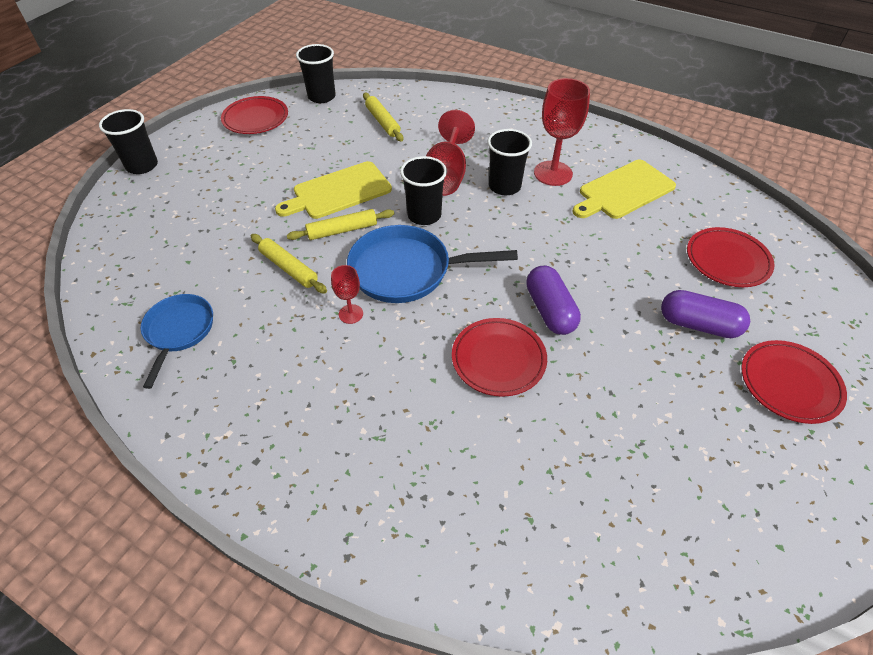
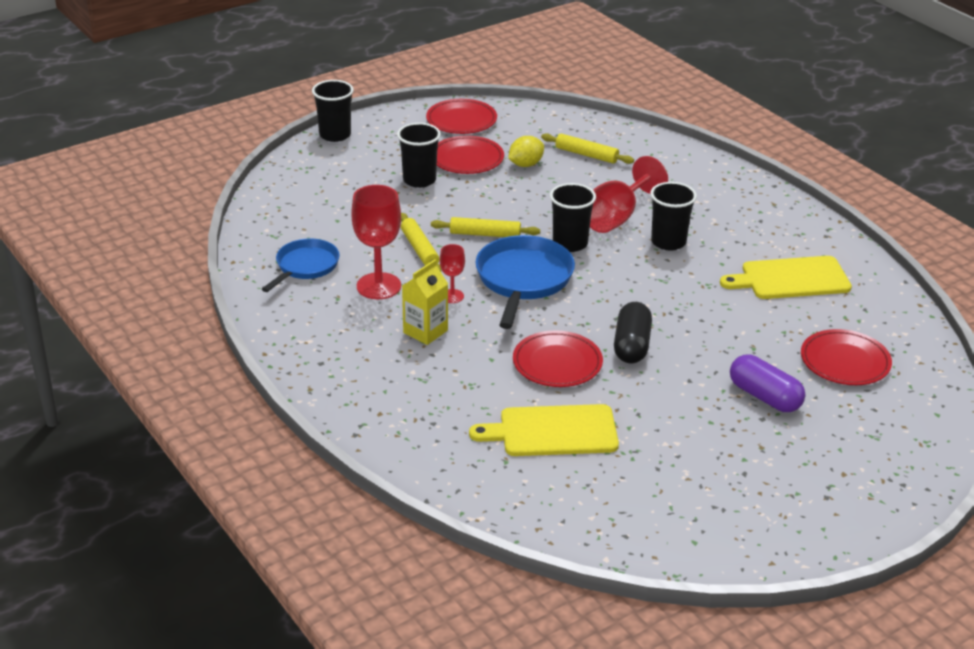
camera: 25 degrees right, 15 degrees down
(321, 97) = (539, 116): black cup -> black cup (419, 180)
(337, 146) = (525, 164): none -> yellow lemon
(338, 191) = (501, 203): yellow cutting board -> yellow cutting board (552, 431)
(348, 370) = (425, 331): none -> yellow carton
(383, 122) = (586, 155): yellow rolling pin -> yellow rolling pin turned 60 degrees counterclockwise
(407, 270) = (523, 280): blue pan -> blue pan turned 75 degrees clockwise
(549, 310) = (631, 345): purple capsule -> black capsule
(553, 173) = (728, 244): red goblet -> red goblet (378, 286)
(789, 384) = (810, 460): red plate -> red plate (467, 159)

